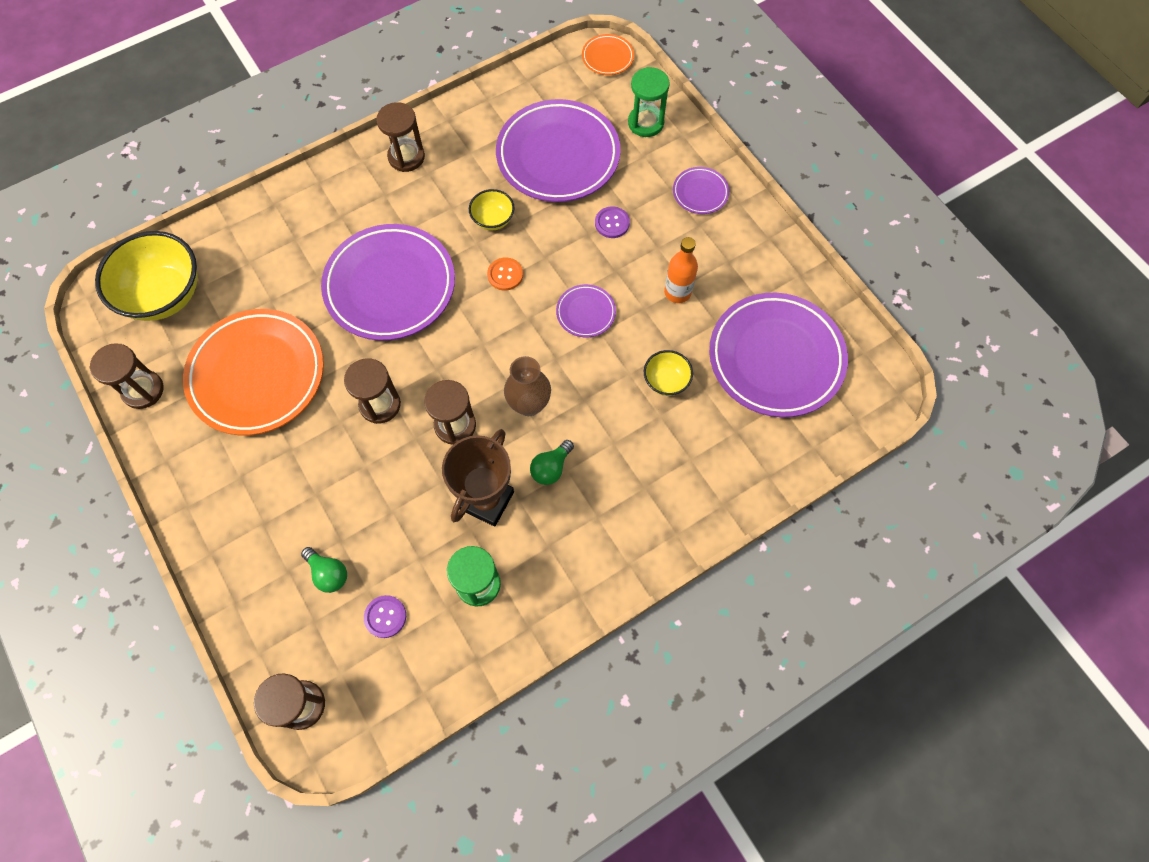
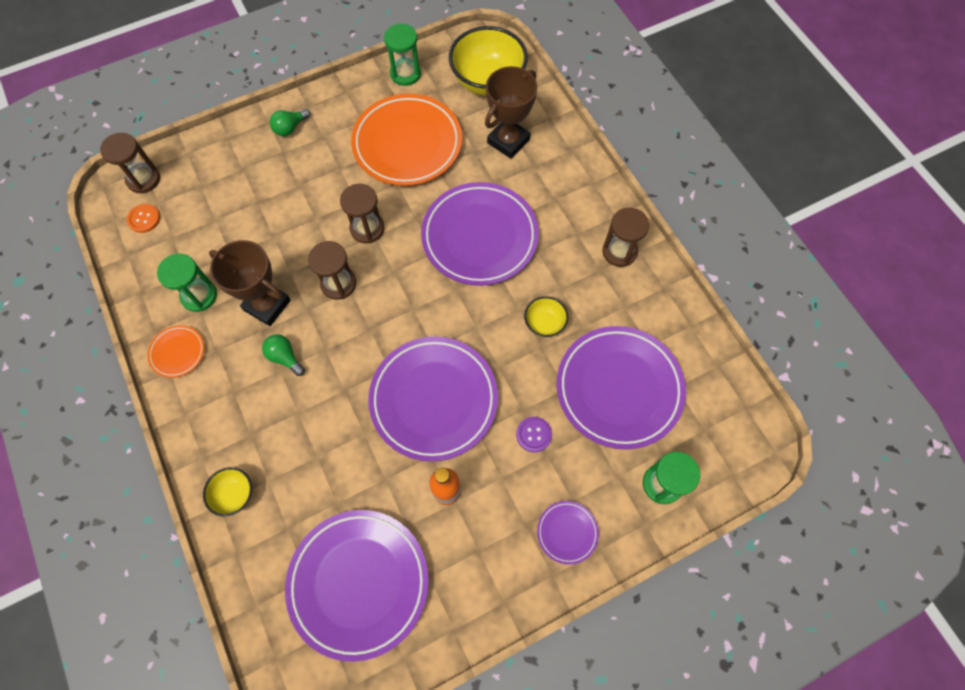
camera: 95 degrees right, 0 degrees up
(143, 390) = (405, 74): brown hourglass -> green hourglass
(258, 266) = (508, 141): none -> brown trophy
(328, 573) = (234, 194): green light bulb -> green light bulb (290, 128)
(385, 617) = (191, 231): purple button -> none
(505, 275) = (482, 331): orange button -> orange button (144, 219)
(529, 404) = (347, 343): brown vase -> none
(585, 313) = (434, 400): purple plate -> purple plate, size x2.24
(607, 57) = (753, 452): orange plate -> orange plate (178, 352)
(666, 381) = (351, 467): yellow bowl -> yellow bowl (234, 494)

